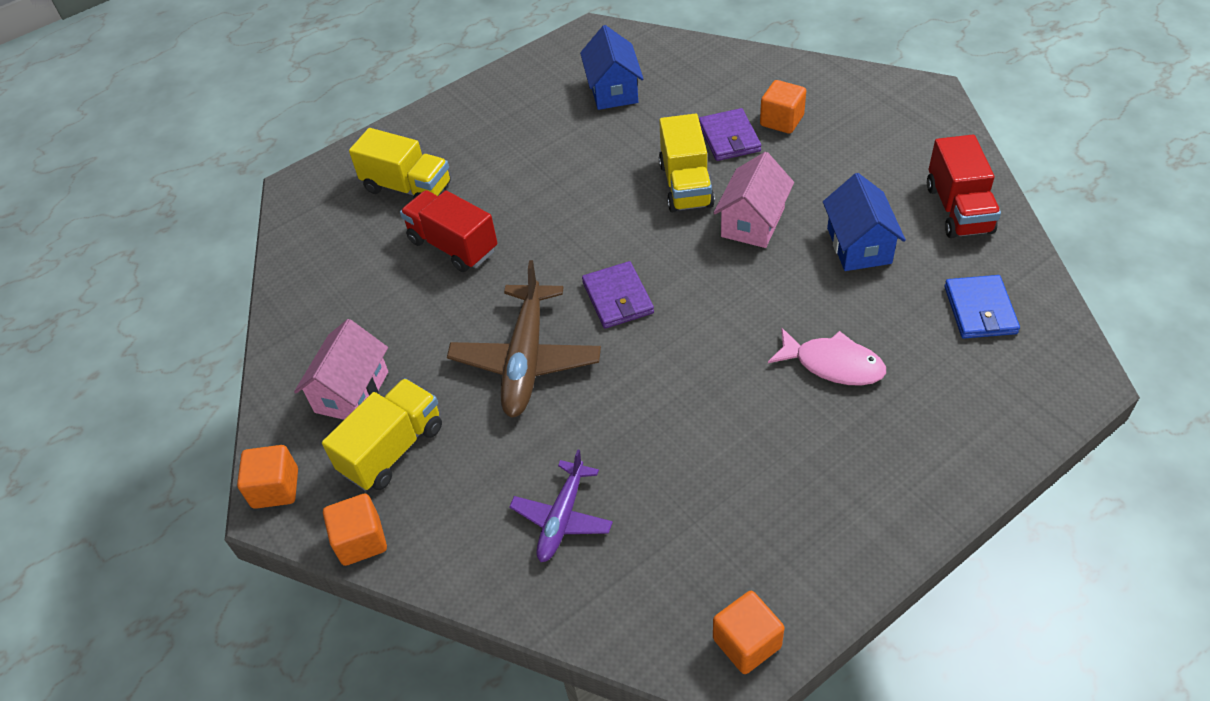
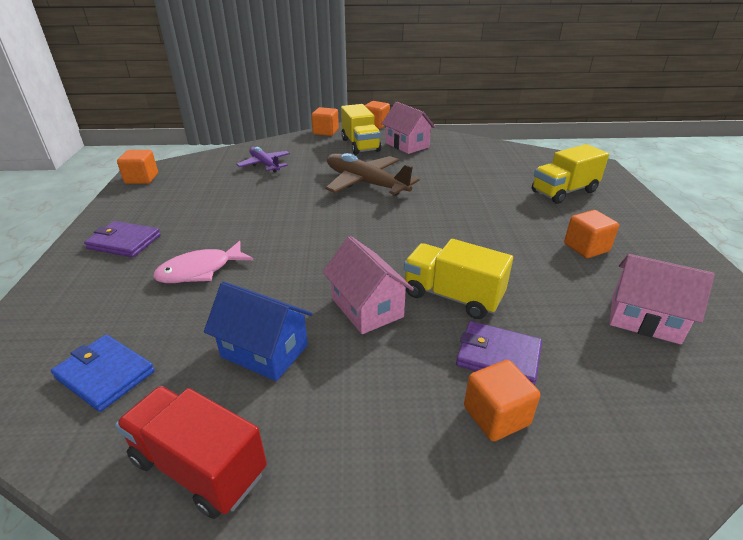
camera: 120 degrees right, 15 degrees down
(453, 246) = (486, 190): red truck -> none
(528, 141) = (586, 247): none -> orange cube
(613, 90) = (644, 319): blue house -> pink house
(617, 298) = (371, 222): purple wallet -> purple wallet (124, 242)

